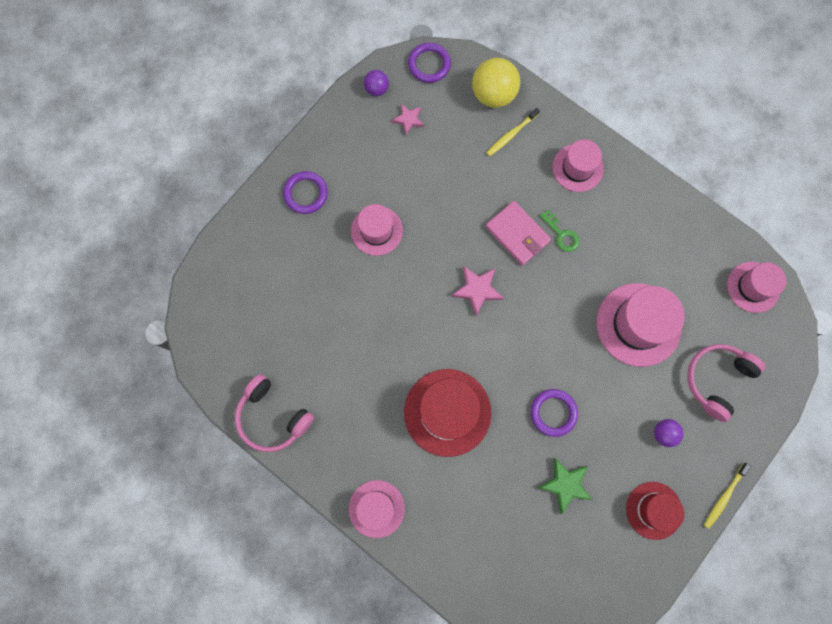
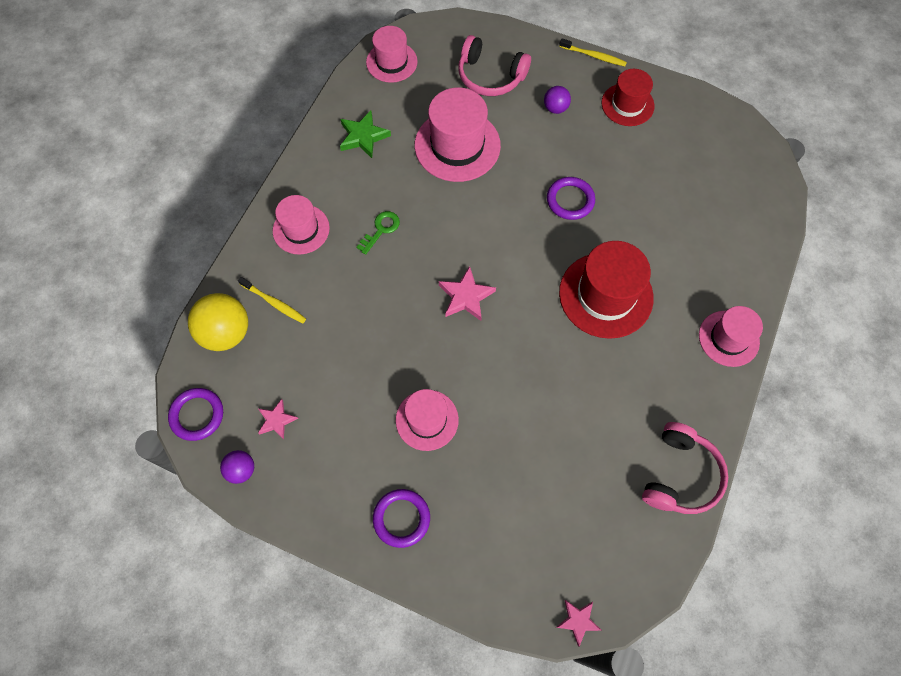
camera: 105 degrees left, 10 degrees down
(193, 299) = (578, 621): none -> pink star
(517, 234) = (392, 271): pink wallet -> none
(565, 484) = (634, 177): green star -> green star (363, 136)

